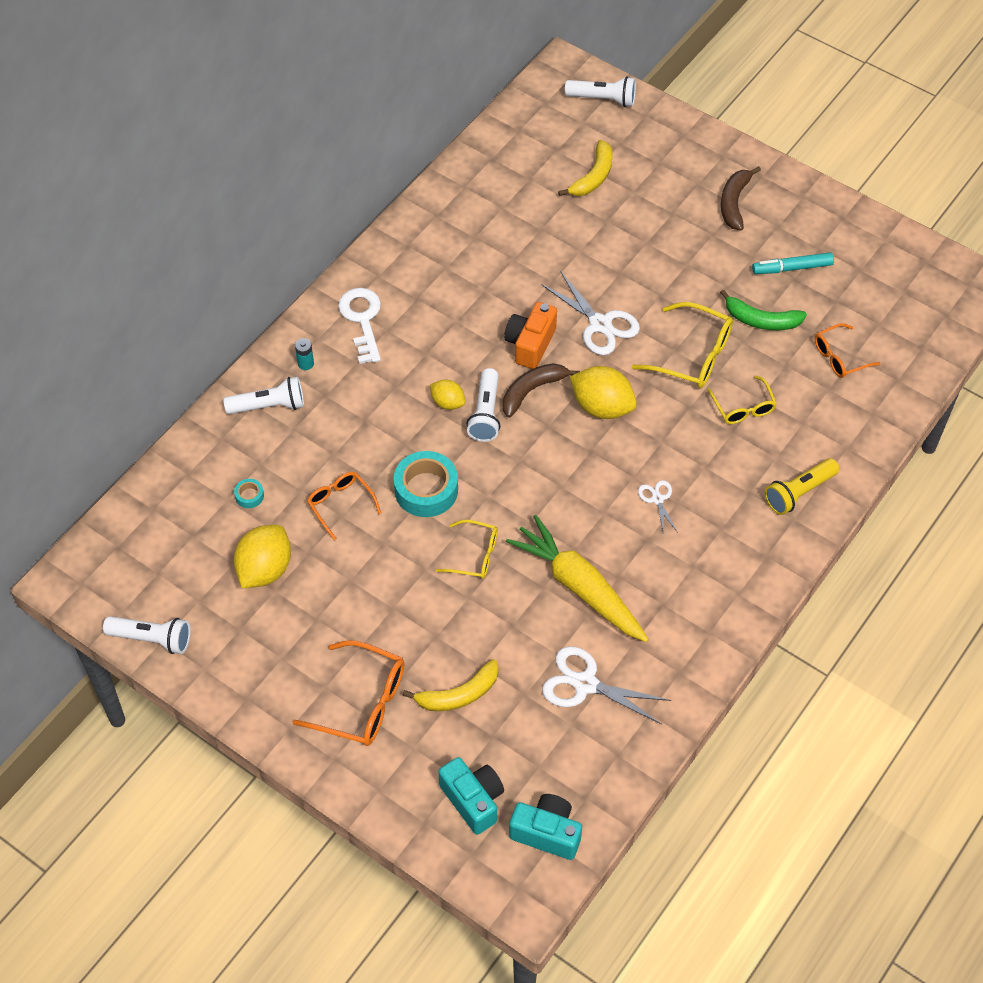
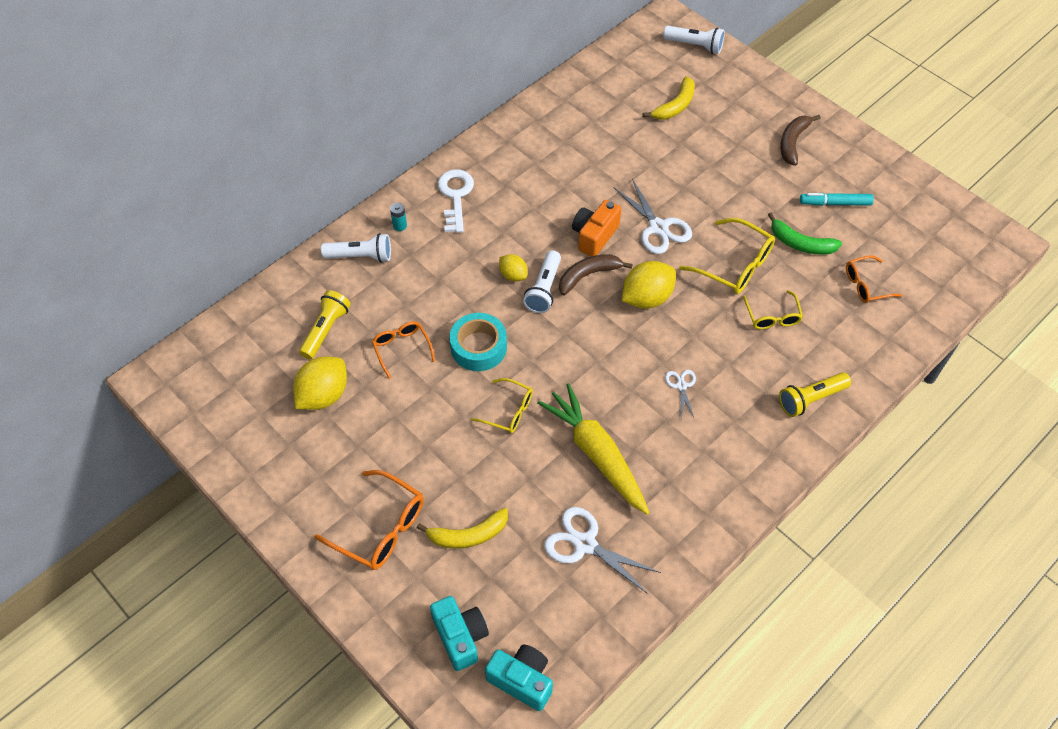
camera: 10 degrees right, 0 degrees up
(152, 639) = (212, 441): white flashlight -> none
(249, 496) = (326, 330): turquoise tape -> yellow flashlight
(602, 407) = (646, 298): yellow lemon -> yellow lemon turned 75 degrees counterclockwise

